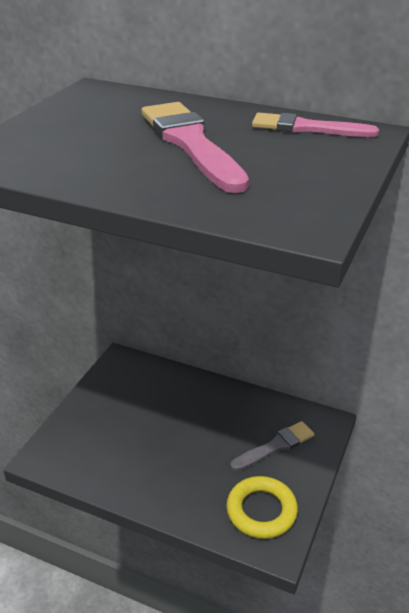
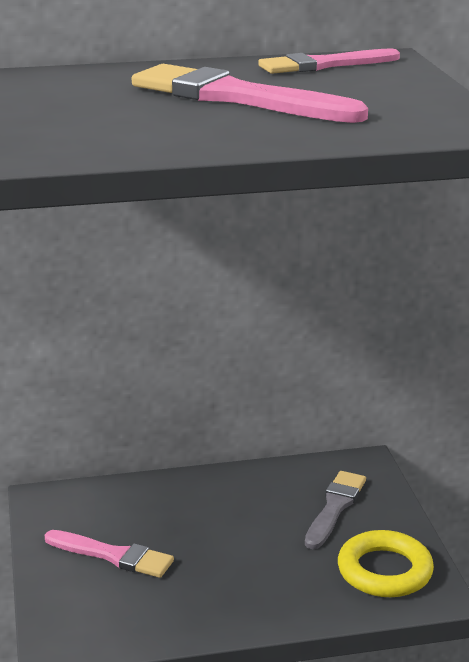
camera: 35 degrees left, 10 degrees down
(119, 415) = (113, 555): none -> pink brush

